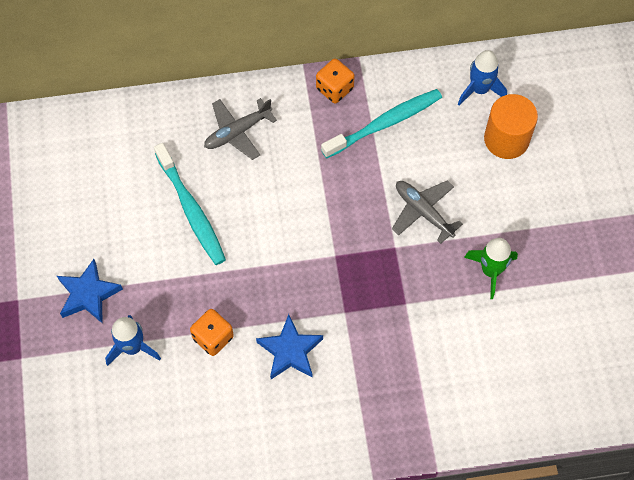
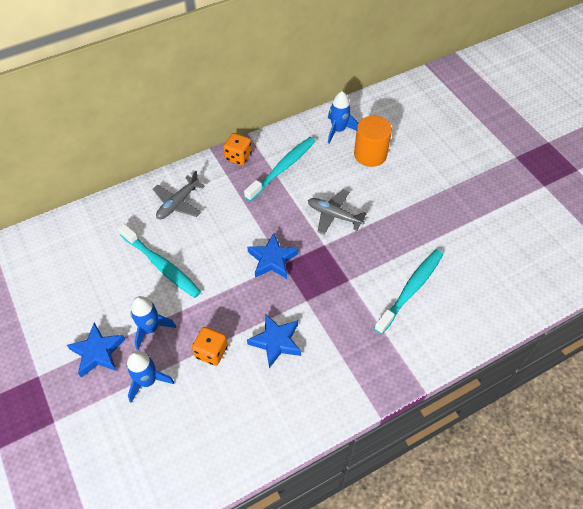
camera: 20 degrees left, 10 degrees down
(154, 286) = (150, 328): none -> blue rocket
(324, 246) = (272, 260): none -> blue star
(476, 341) = (411, 289): none -> turquoise toothbrush
(490, 271) = (399, 239): green rocket -> none

